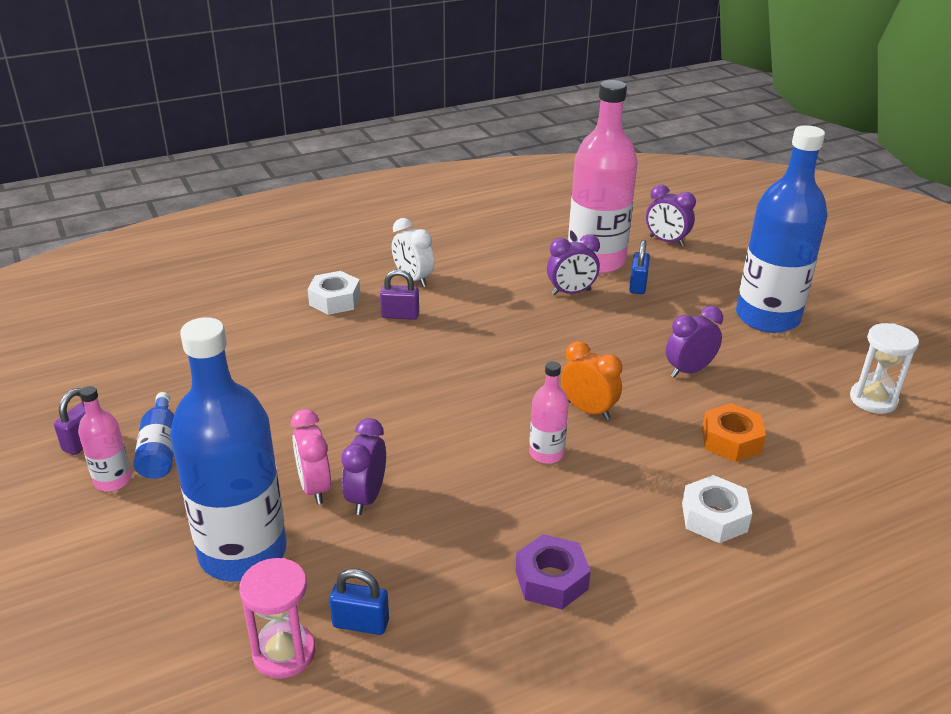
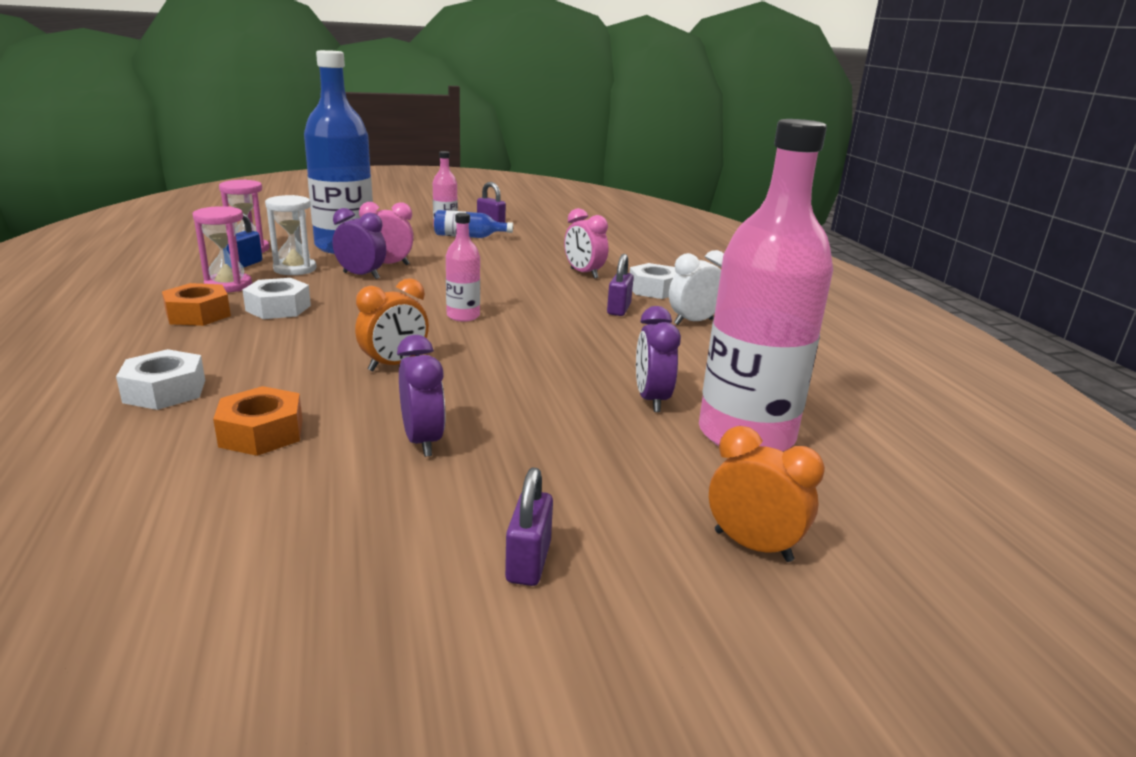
camera: 100 degrees right, 10 degrees down
(297, 343) = (584, 273): none -> pink clock
(450, 599) = (228, 285): none -> pink hourglass
(502, 525) = (278, 308): none -> white nut
(546, 453) = (347, 336): pink bottle -> pink bottle (463, 316)
(551, 580) = (198, 314): purple nut -> orange nut
(637, 285) = (665, 453): blue padlock -> none
(666, 241) = (833, 520): purple clock -> none
(704, 261) = (752, 546): none -> orange clock
(767, 317) = (528, 562): blue bottle -> purple padlock
(873, 399) = (209, 602): white hourglass -> white hourglass (295, 269)

